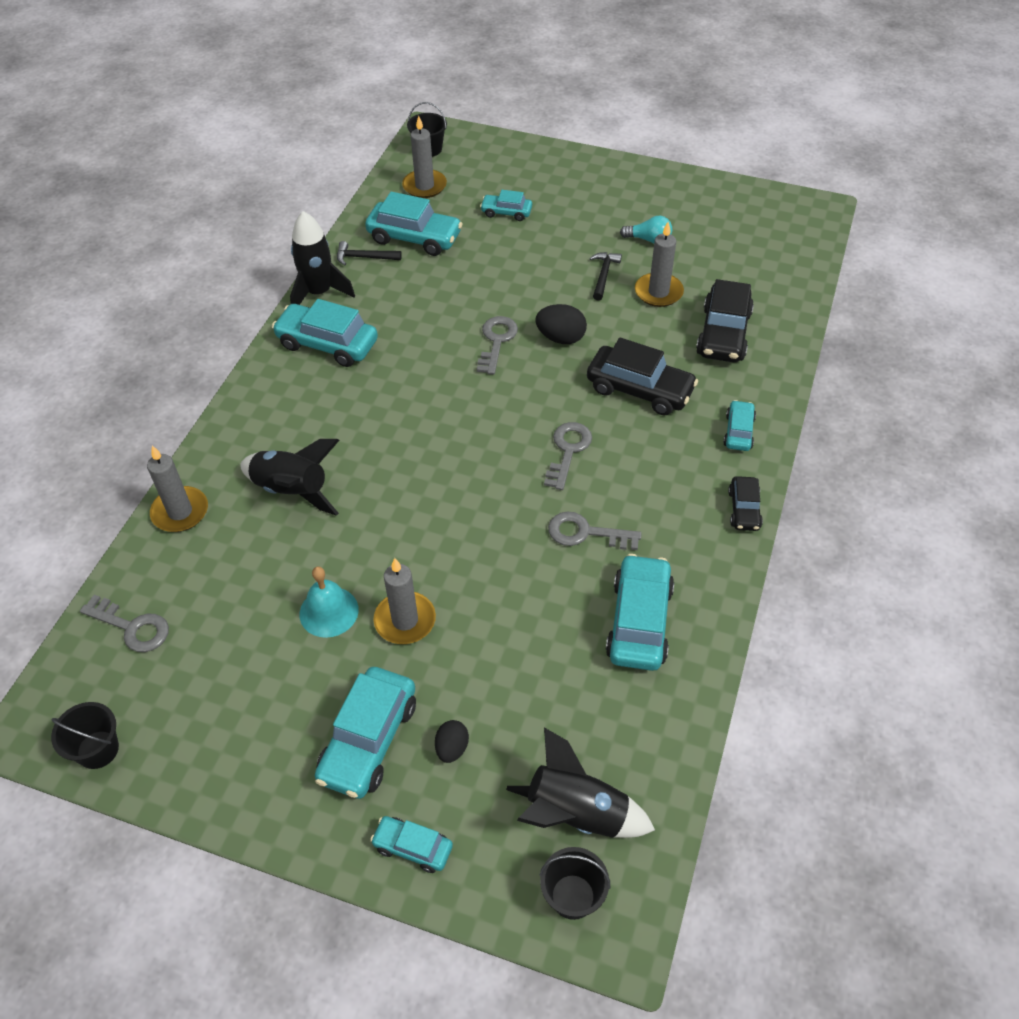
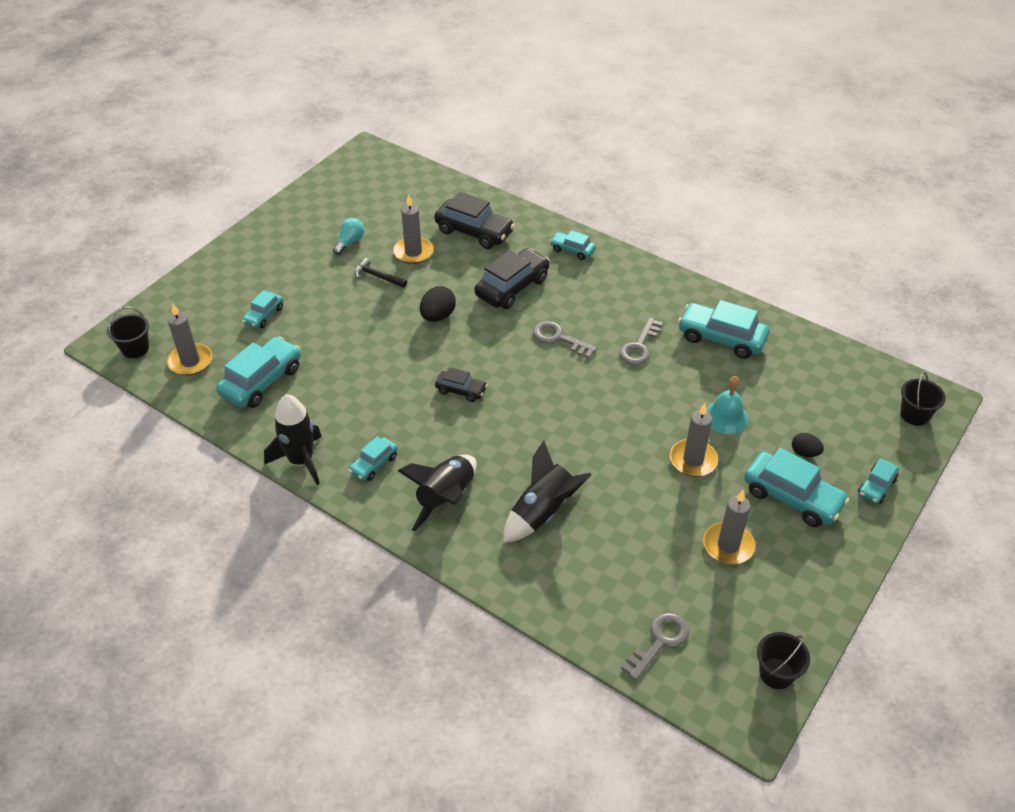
camera: 75 degrees left, 5 degrees down
(180, 512) = (541, 596): grey candle -> grey candle (728, 545)
(327, 344) = (374, 464): turquoise car -> turquoise car, size x0.55
(329, 611) = (674, 504): turquoise bell -> turquoise bell (726, 417)
(364, 257) = (268, 421): black hammer -> none
(496, 341) = (424, 354): grey key -> none
(576, 814) = (860, 401): black rocket -> black rocket (446, 498)
(744, 509) = (642, 266): black car -> black car (461, 390)

